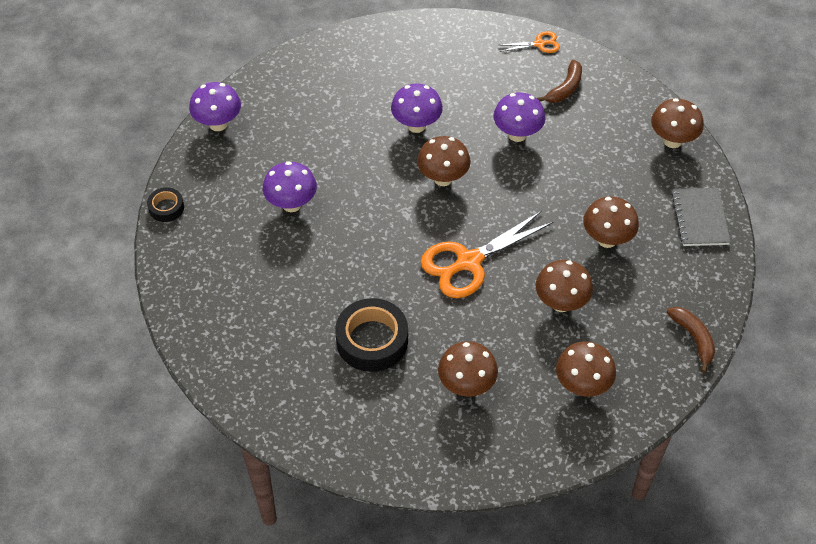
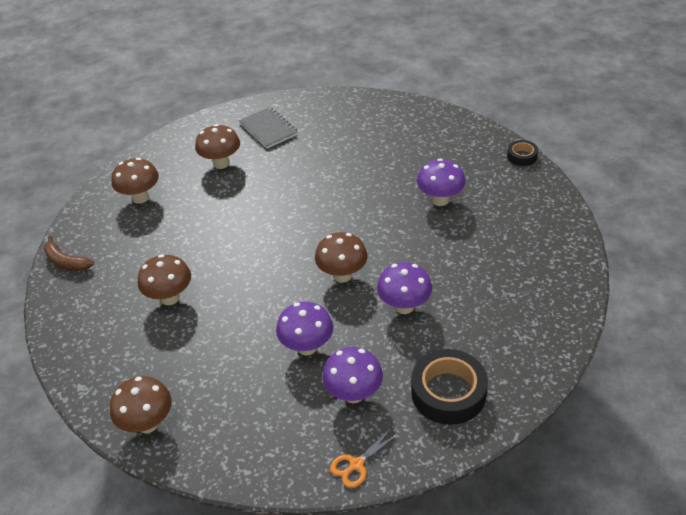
camera: 150 degrees right, 10 degrees down
(218, 124) = (562, 222): purple mushroom -> purple mushroom (353, 394)
(372, 340) = (303, 156): black tape -> black tape (448, 392)
(469, 262) = (273, 229): orange scissors -> none
(561, 303) = (183, 236): brown mushroom -> none
(565, 88) = (292, 423): brown banana -> none
(700, 218) = (91, 357): grey notebook -> grey notebook (268, 129)

